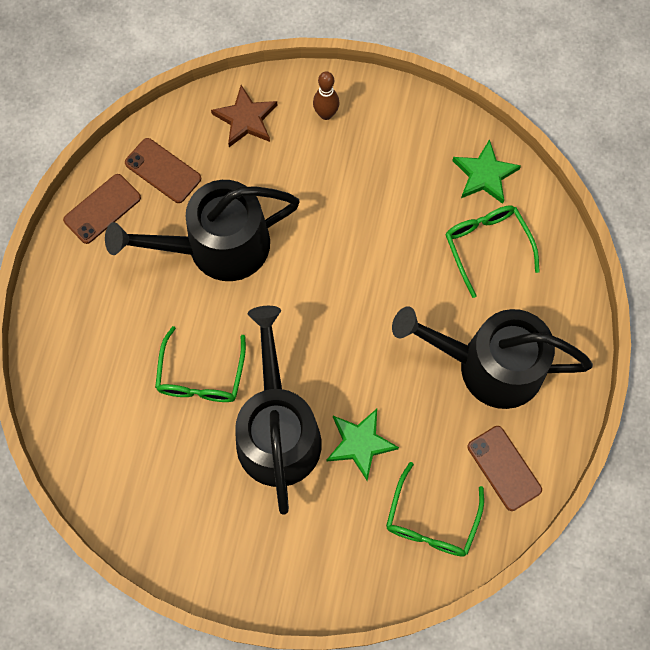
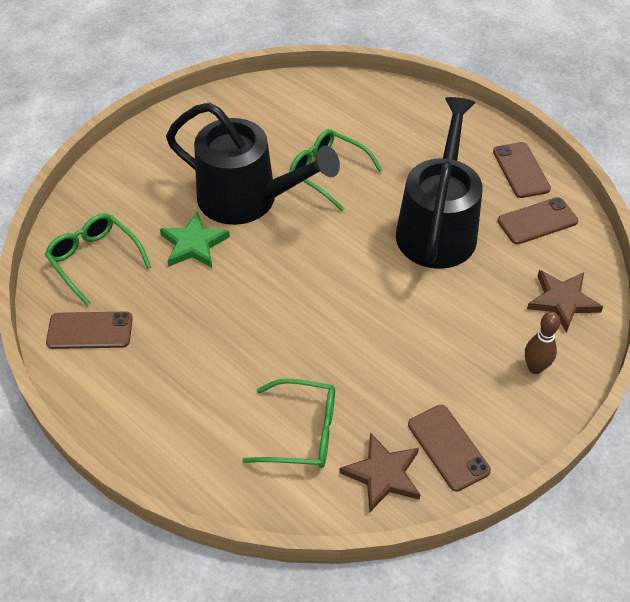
camera: 120 degrees right, 20 degrees down
(435, 143) = (448, 447): none -> brown phone
(484, 174) = (383, 474): green star -> brown star
(490, 365) = (184, 369): black watering can -> none

